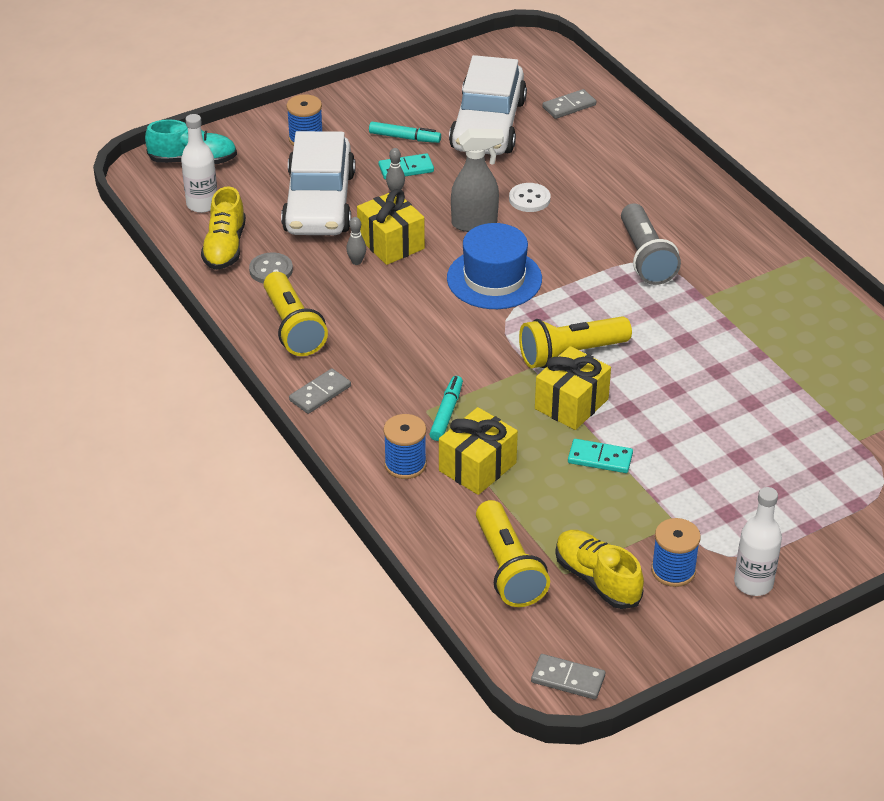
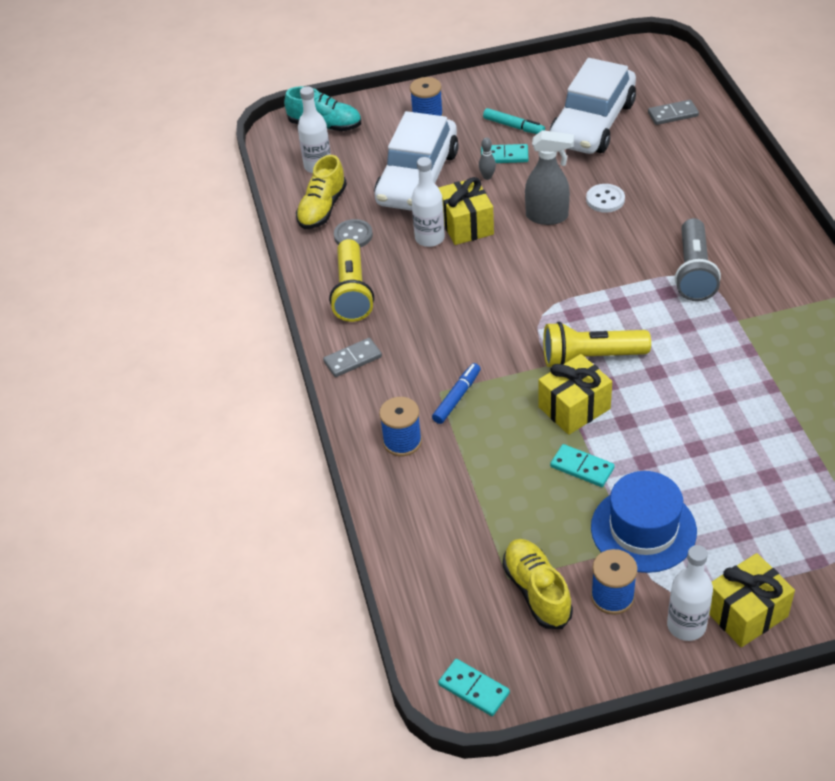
camera: 20 degrees right, 5 degrees up
(356, 262) = (429, 238): grey bowling pin -> white bottle
(446, 413) = (456, 398): turquoise marker -> blue marker
(477, 467) = (466, 456): yellow gift -> yellow gift (746, 613)
(494, 278) = (546, 272): blue hat -> blue hat (643, 529)
(508, 568) = (458, 563): yellow flashlight -> none
(568, 679) = (474, 689): grey domino -> turquoise domino

